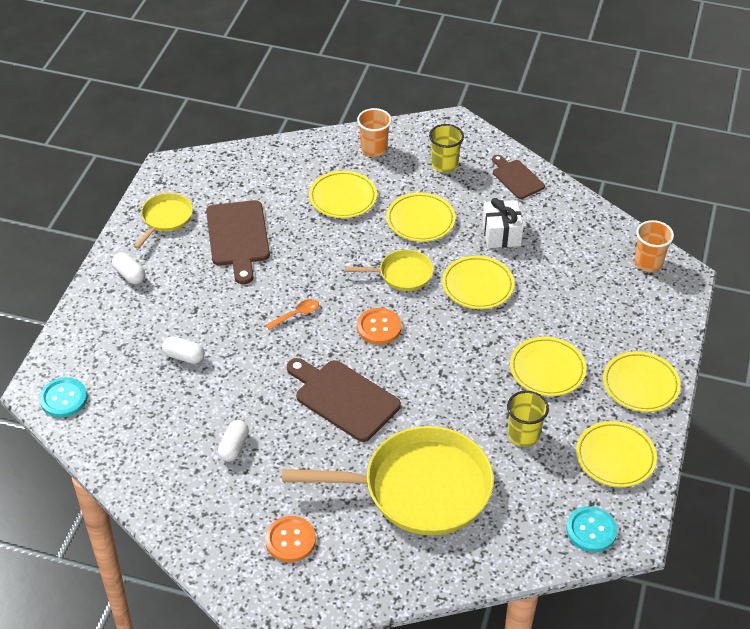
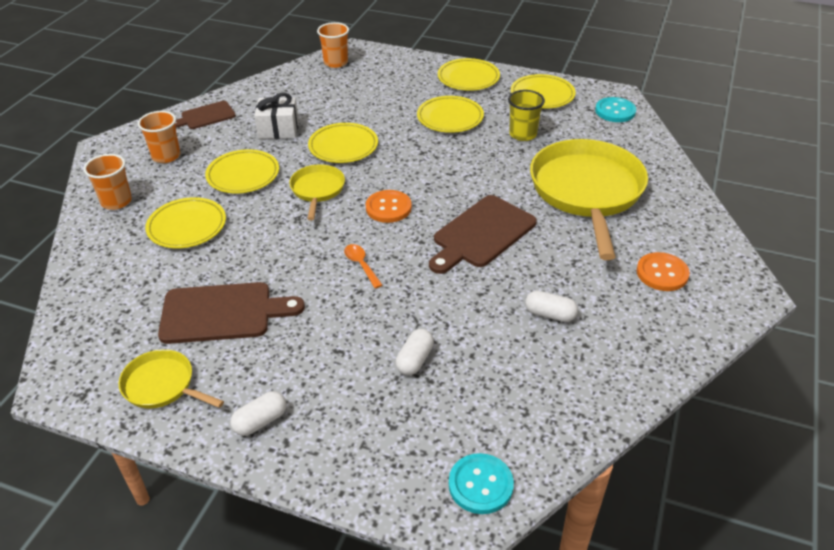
camera: 85 degrees left, 5 degrees down
(444, 165) = (166, 156): yellow cup -> orange cup

